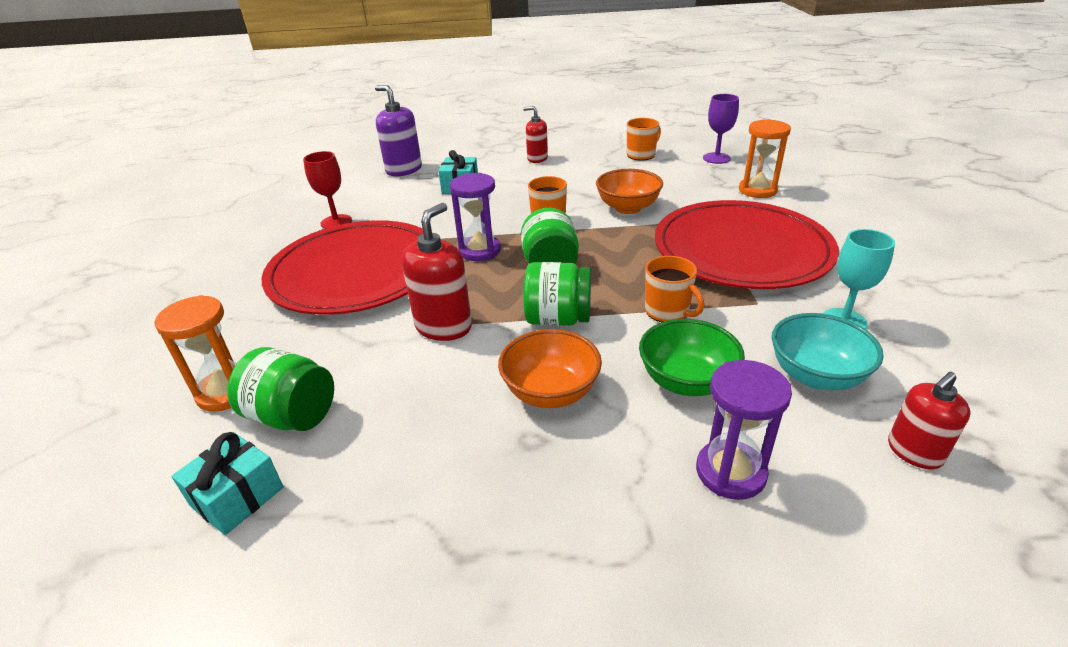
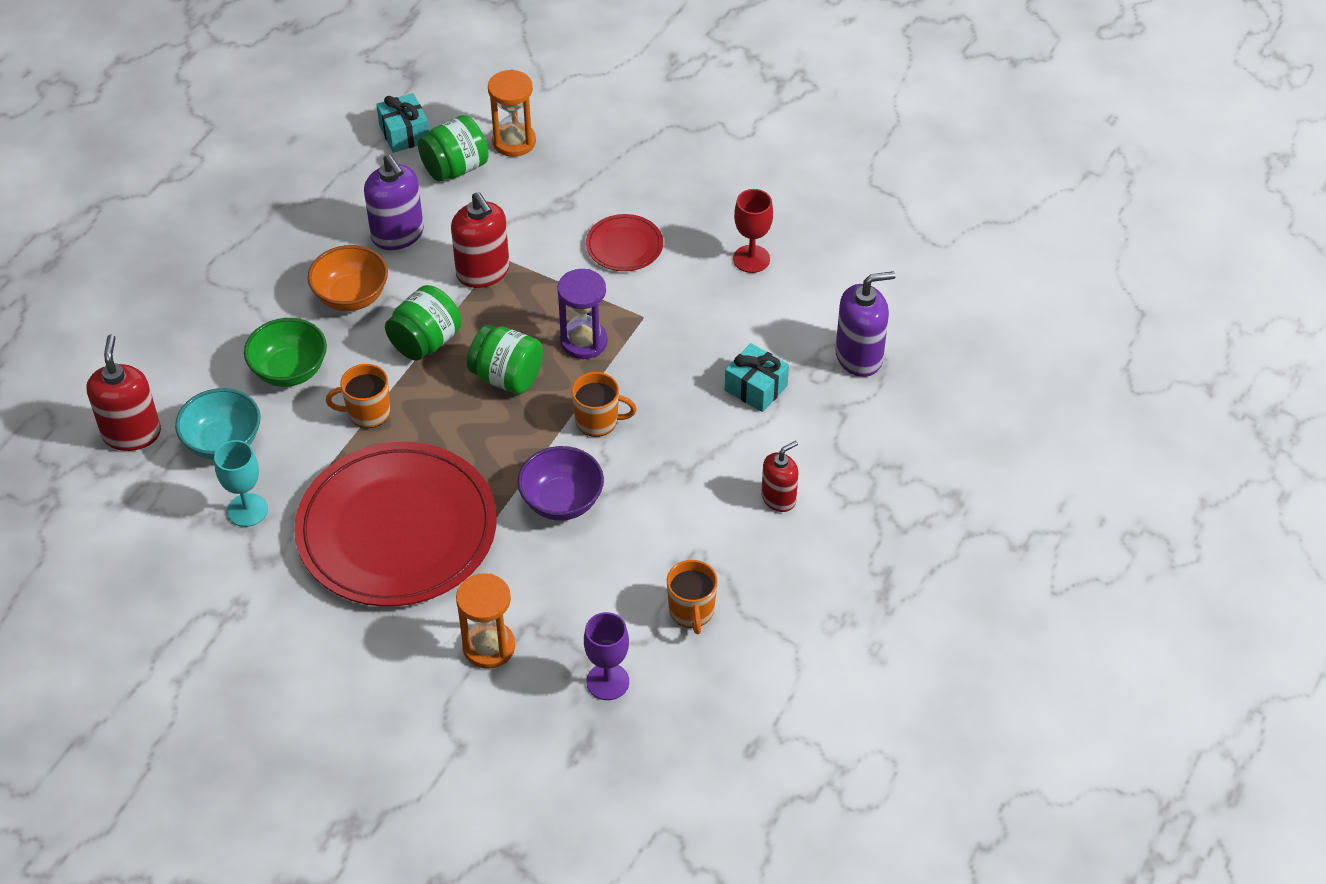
camera: 120 degrees right, 15 degrees up
(356, 272) = (624, 246): red plate -> red plate, size x0.43
(432, 406) = (398, 235): none -> purple soap dispenser
(627, 208) = (561, 501): orange bowl -> purple bowl
(730, 472) = (208, 340): purple hourglass -> none
(914, 452) = (132, 433): red soap dispenser -> red soap dispenser, size x1.55

